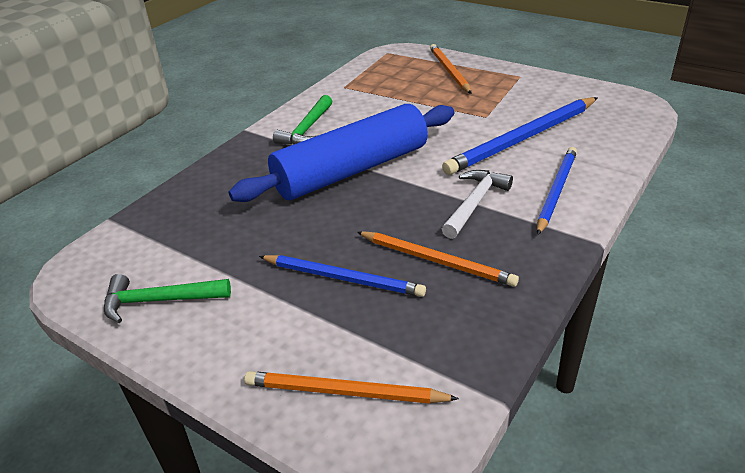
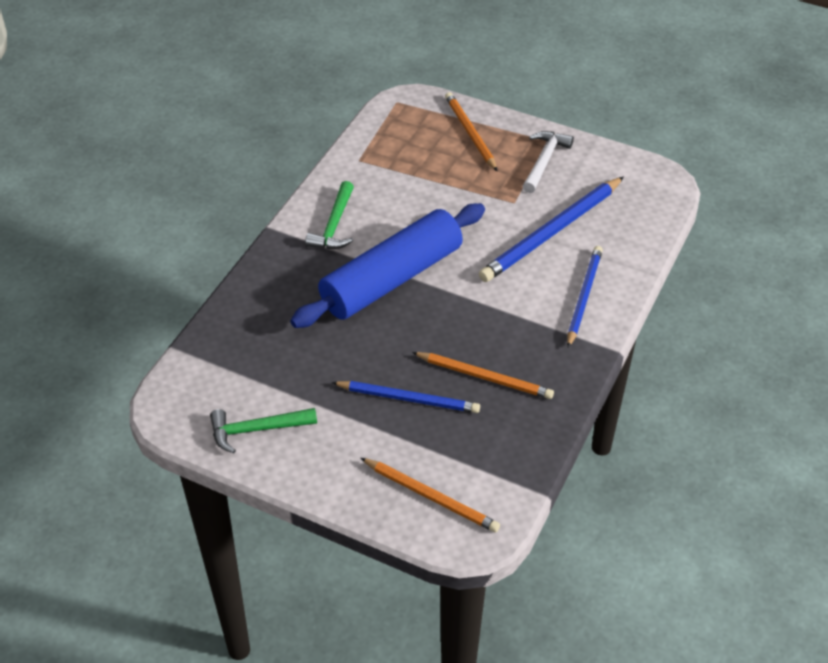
camera: 10 degrees left, 10 degrees up
(345, 392) = (431, 496): orange pencil -> orange pencil turned 150 degrees counterclockwise
(474, 203) = (512, 314): white hammer -> white hammer (544, 161)

